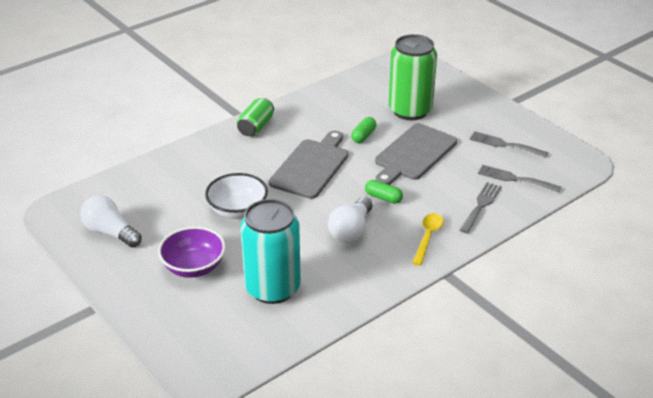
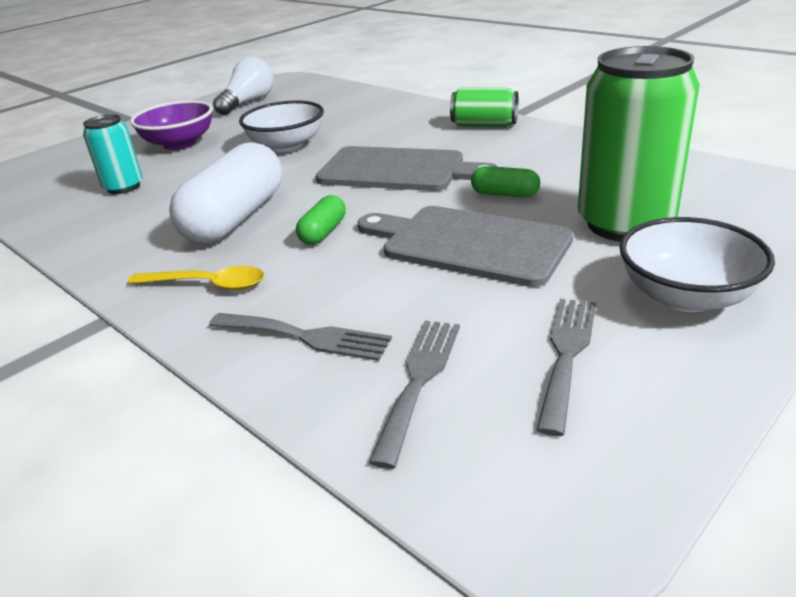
camera: 85 degrees right, 5 degrees down
(272, 288) = (124, 187): turquoise can -> turquoise can, size x0.54
(351, 230) = (236, 218): white light bulb -> white capsule
(473, 112) = (686, 296): none -> white bowl

